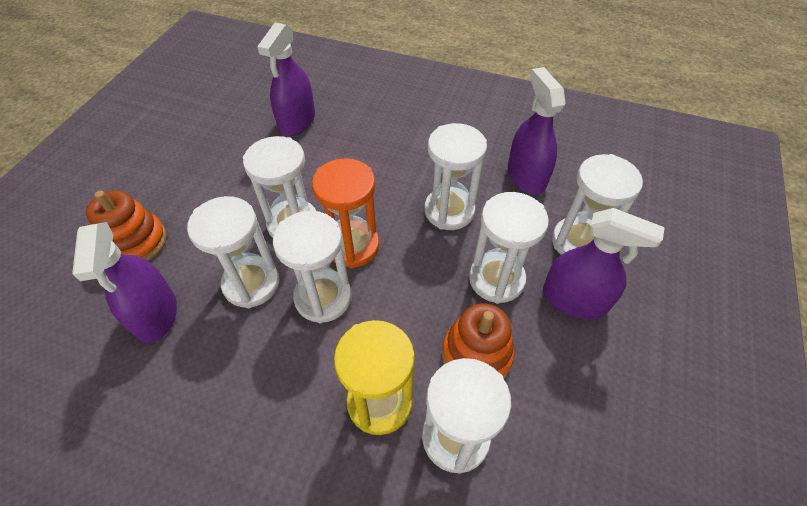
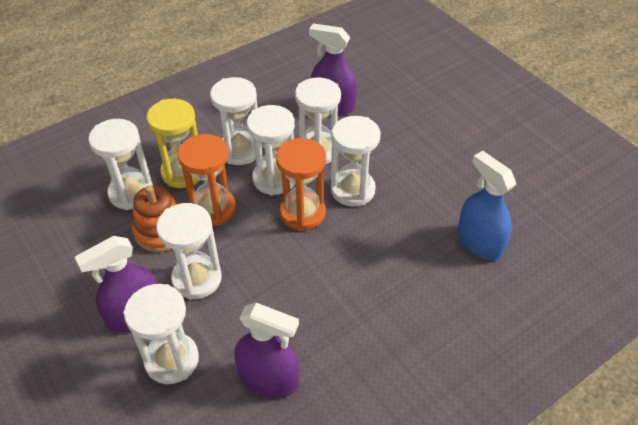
camera: 125 degrees right, 5 degrees down
(136, 242) = (402, 110): orange stacking toy -> none
(297, 121) = (479, 242): purple spray bottle -> blue spray bottle
(408, 326) = (213, 209): none -> orange hourglass
(449, 211) = (282, 291): white hourglass -> white hourglass (240, 150)

